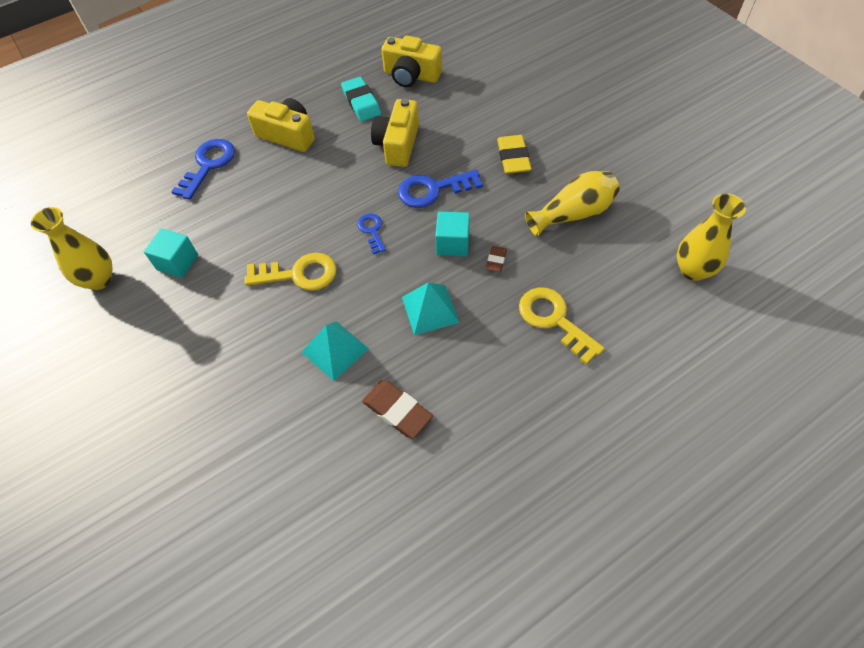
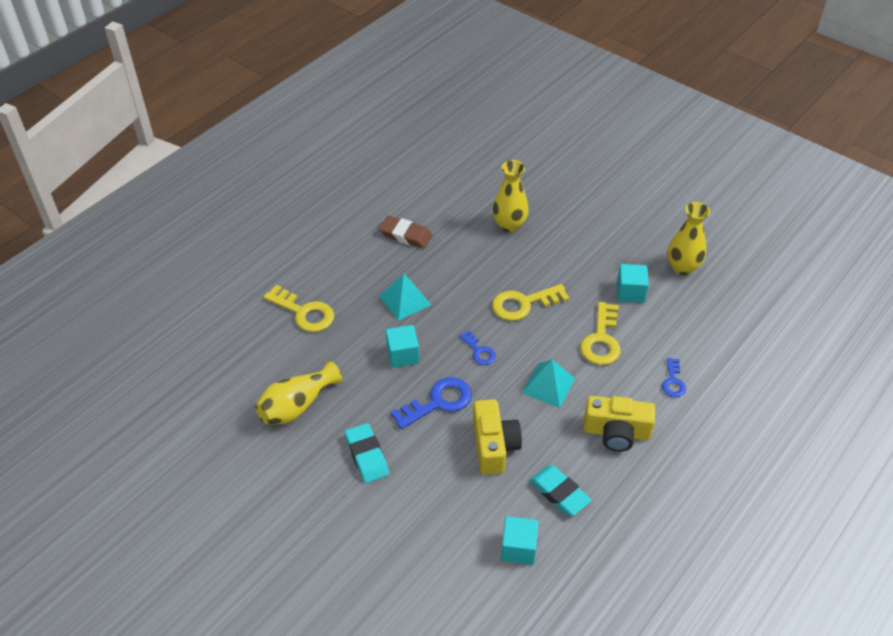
camera: 160 degrees right, 10 degrees down
(208, 165) = (673, 381): blue key -> blue key, size x0.58
(244, 217) = (601, 340): none -> yellow key
(335, 350) = (466, 259): turquoise pyramid -> turquoise pyramid (548, 385)
(411, 75) = (518, 548): yellow camera -> turquoise cube
(496, 260) = (361, 348): brown eraser -> none
(513, 158) = (367, 455): yellow eraser -> turquoise eraser
(693, 270) = (187, 375): yellow vase -> yellow vase (509, 225)

